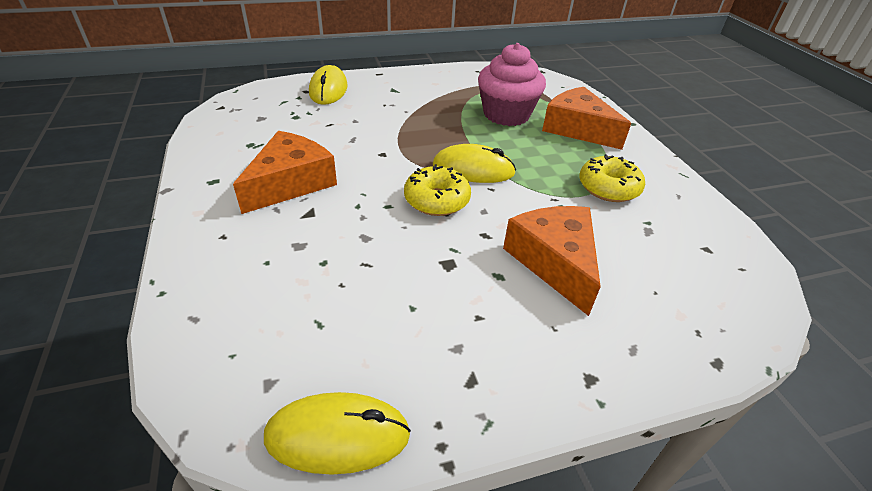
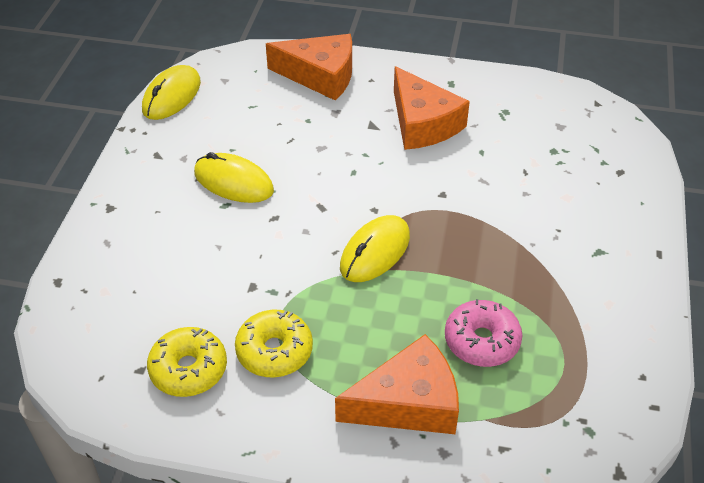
camera: 120 degrees right, 5 degrees up
(328, 89) = (618, 191): yellow mouse -> yellow mouse (233, 182)
(436, 200) = (341, 205): yellow donut -> yellow donut (188, 369)
(506, 114) = (481, 341): pink cupcake -> pink donut
(554, 262) = (212, 245): orange cheese -> orange cheese (320, 76)

